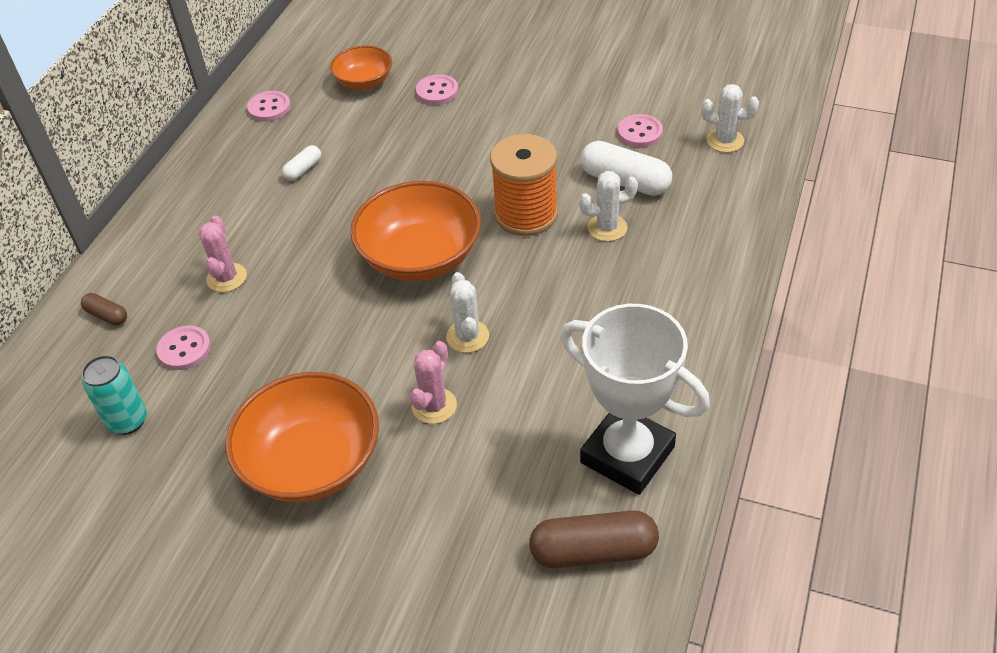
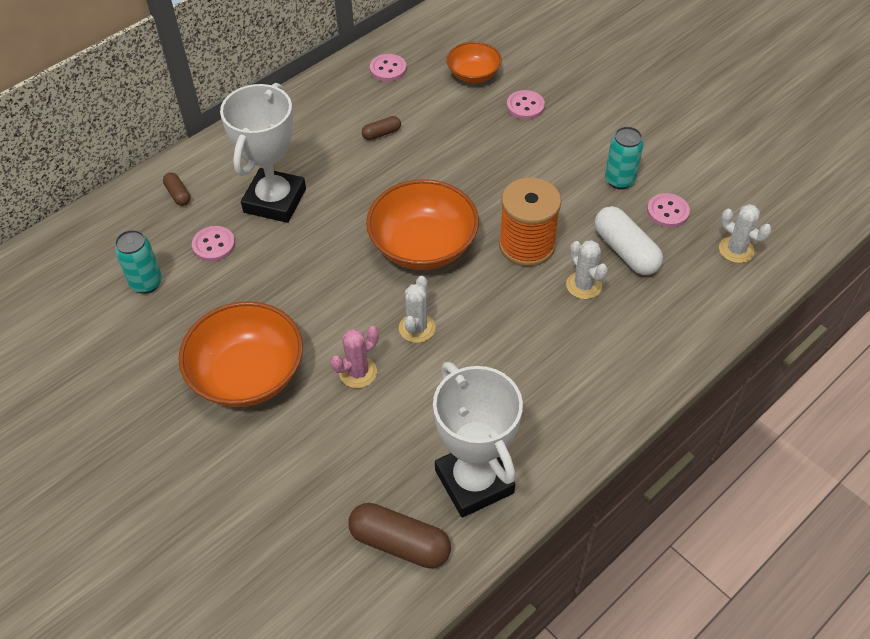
camera: 25 degrees right, 5 degrees up
(226, 278) = (275, 200): pink cactus -> white trophy
(303, 169) = (381, 133): white capsule -> brown capsule
(575, 122) = (619, 180): none -> turquoise can
(607, 228) = (583, 285): white cactus -> white cactus turned 45 degrees clockwise

